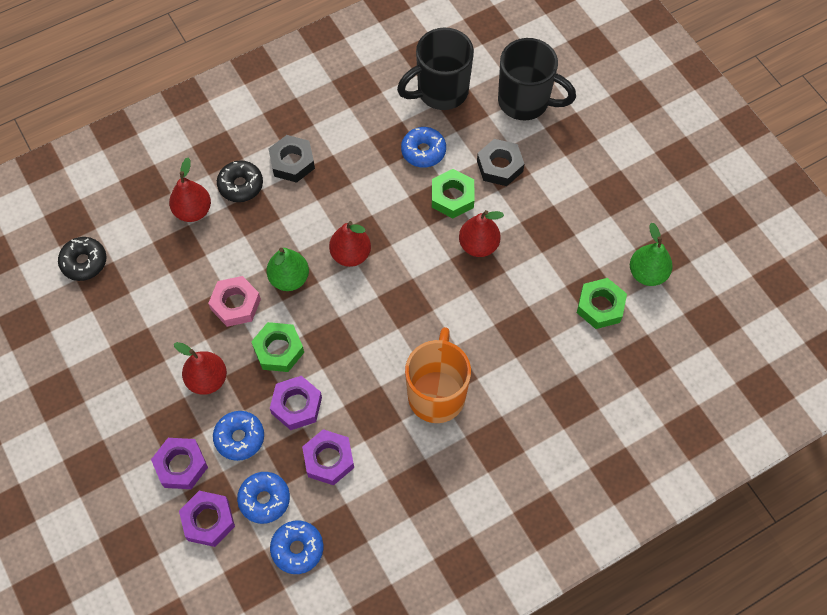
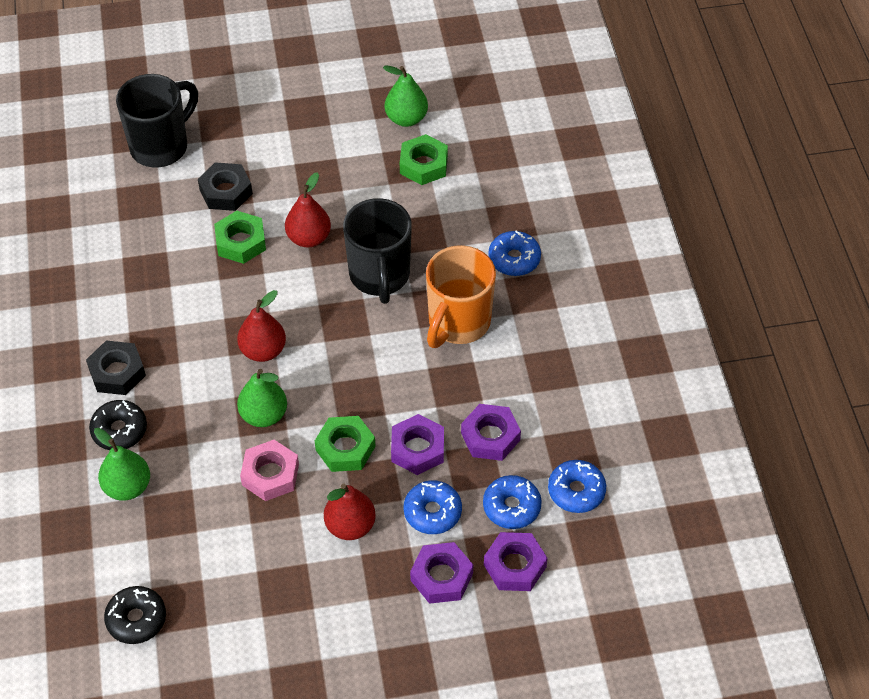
camera: 70 degrees left, 10 degrees down
(193, 211) = (127, 487): red pear -> green pear
(423, 151) = (171, 250): blue donut -> blue donut (514, 259)
(437, 394) = (458, 323): orange mug -> orange mug turned 90 degrees counterclockwise
(440, 92) = (105, 212): black mug -> black mug (380, 276)

